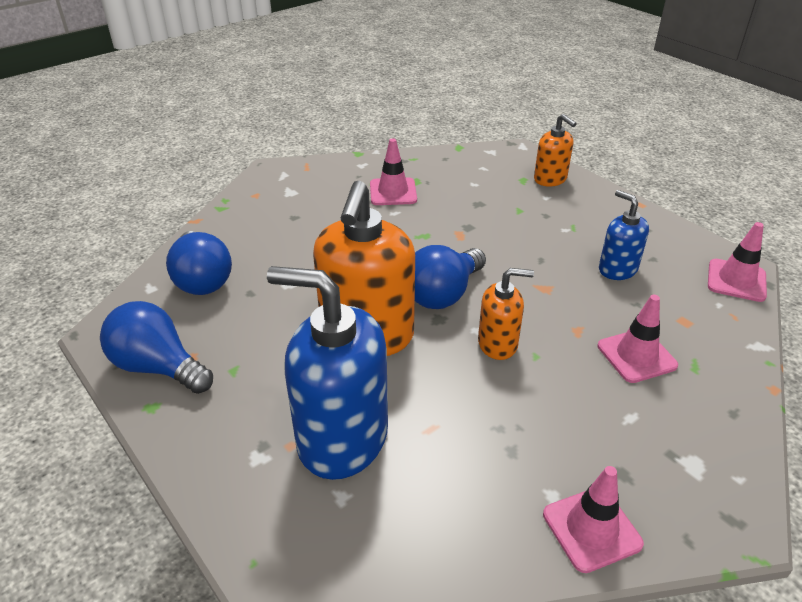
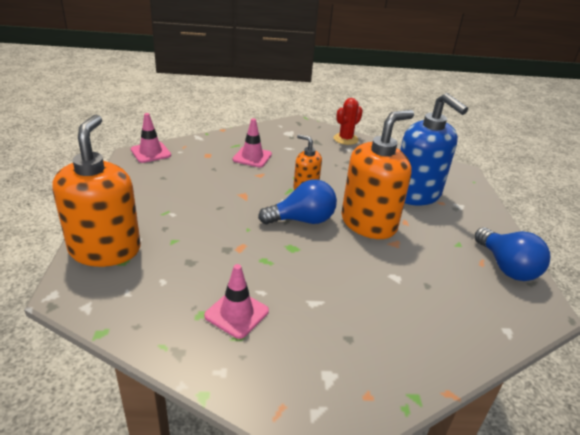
camera: 145 degrees left, 5 degrees down
(202, 279) = (461, 316): blue light bulb -> none
(550, 179) = (105, 250): orange soap dispenser -> orange soap dispenser, size x1.91
(591, 529) = (345, 139): pink traffic cone -> red cactus
(617, 269) = (191, 183): blue soap dispenser -> none

